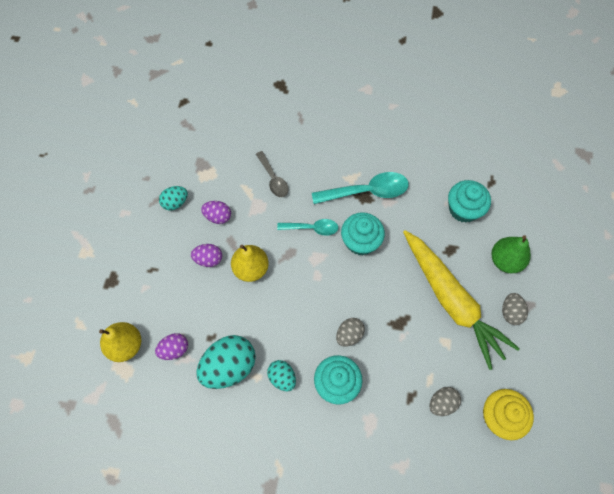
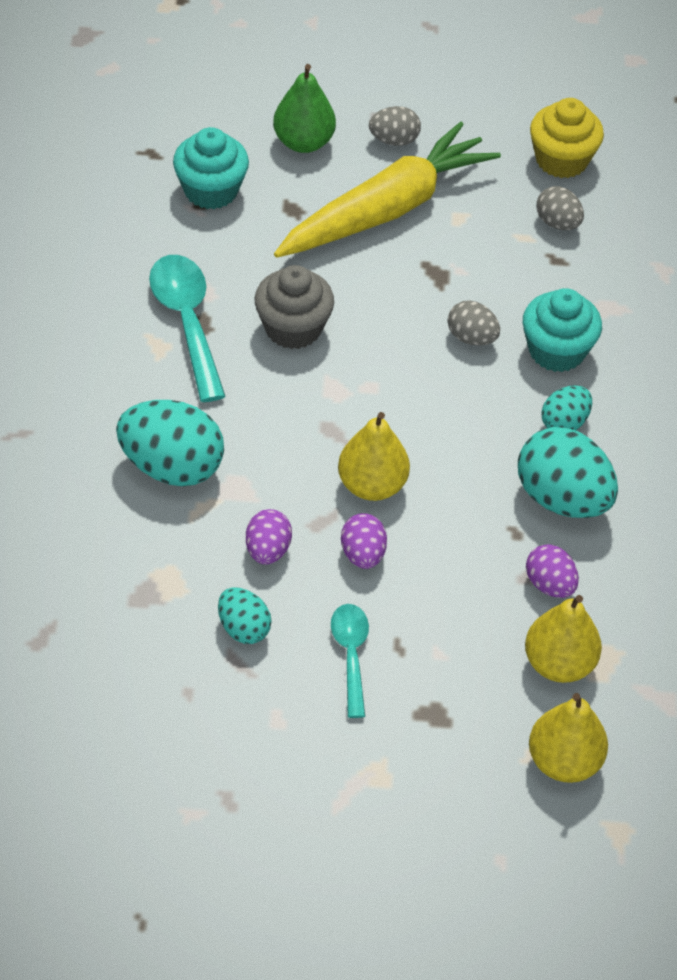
camera: 100 degrees left, 15 degrees down
(70, 338) = (563, 761): none -> yellow pear
(273, 179) = (172, 467): grey spoon -> turquoise egg
(312, 228) = (275, 399): turquoise spoon -> turquoise spoon (351, 655)
(360, 241) = (293, 328): turquoise cupcake -> grey cupcake

